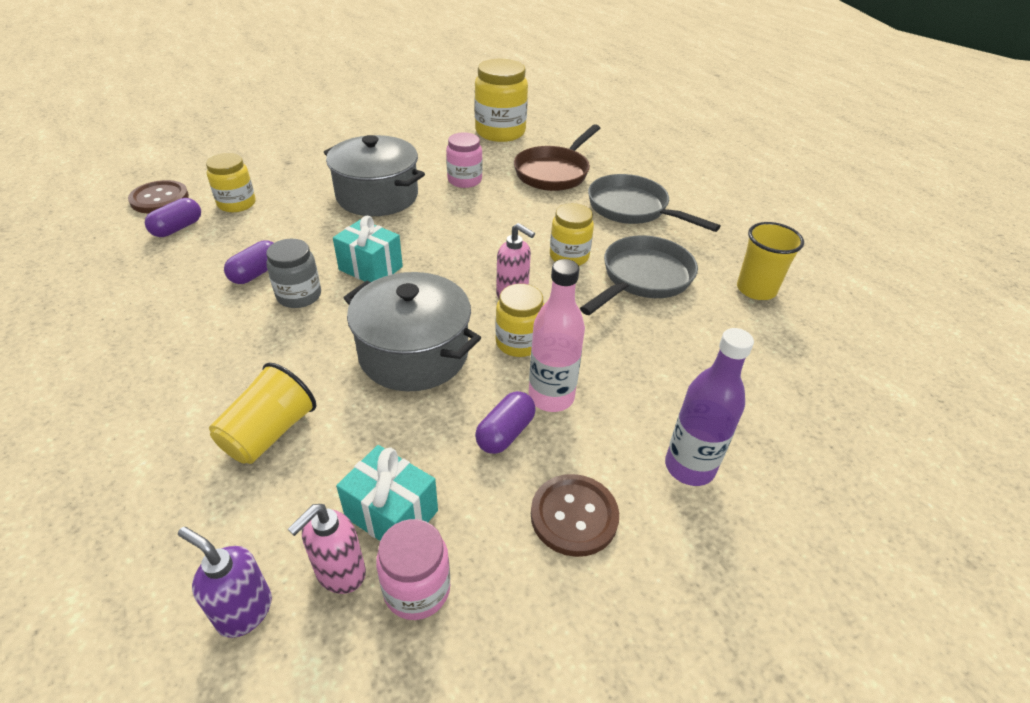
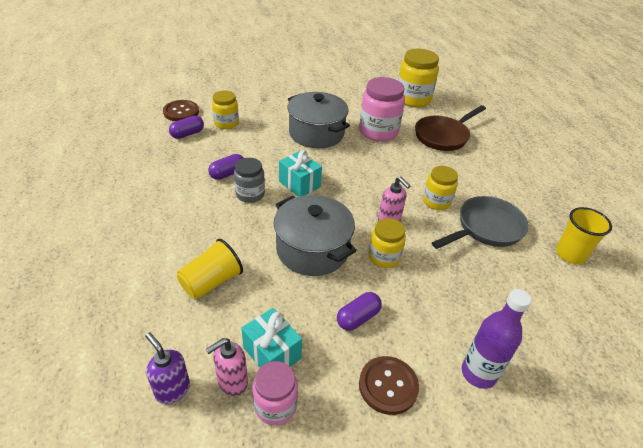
camera: 15 degrees right, 0 degrees up
(464, 180) = (378, 131): pink jar -> pink jar, size x1.65
(551, 397) = (395, 300): pink bottle -> none
(633, 209) = (494, 174): grey pan -> none

